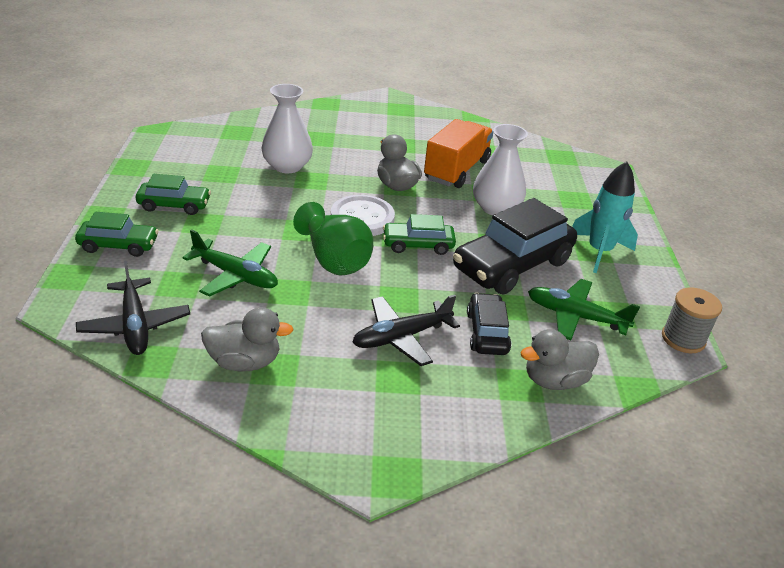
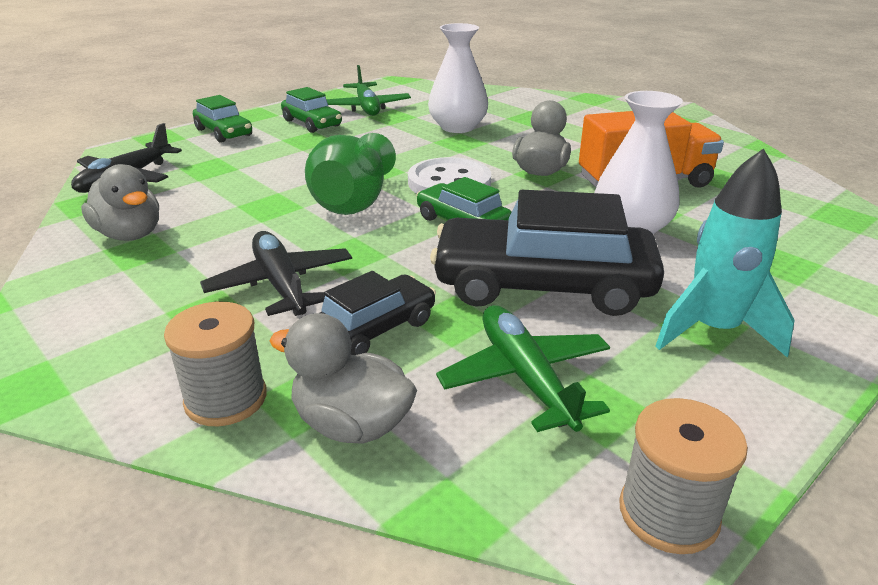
camera: 50 degrees right, 5 degrees down
(235, 275) = (254, 179): green plane -> green plane (367, 108)
(401, 337) = (281, 284): black plane -> black plane turned 45 degrees clockwise
(492, 407) = (226, 399): none -> grey spool

